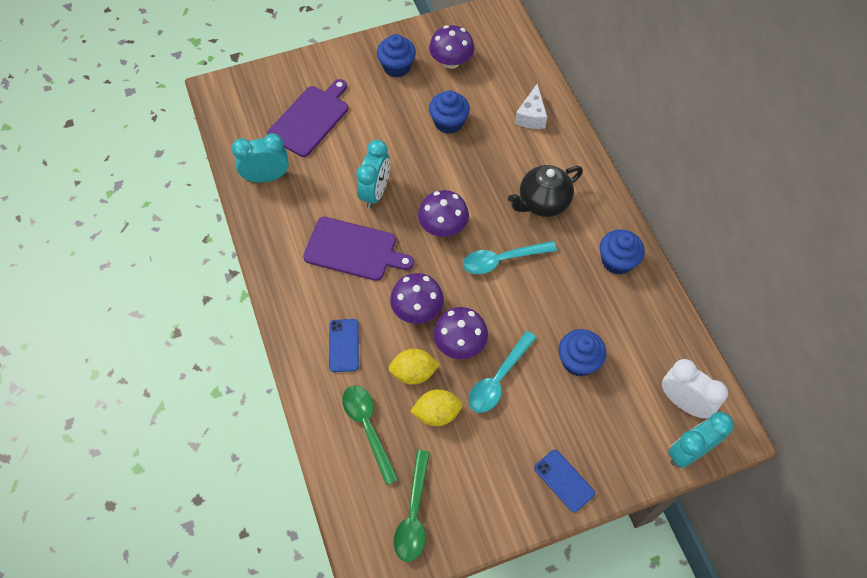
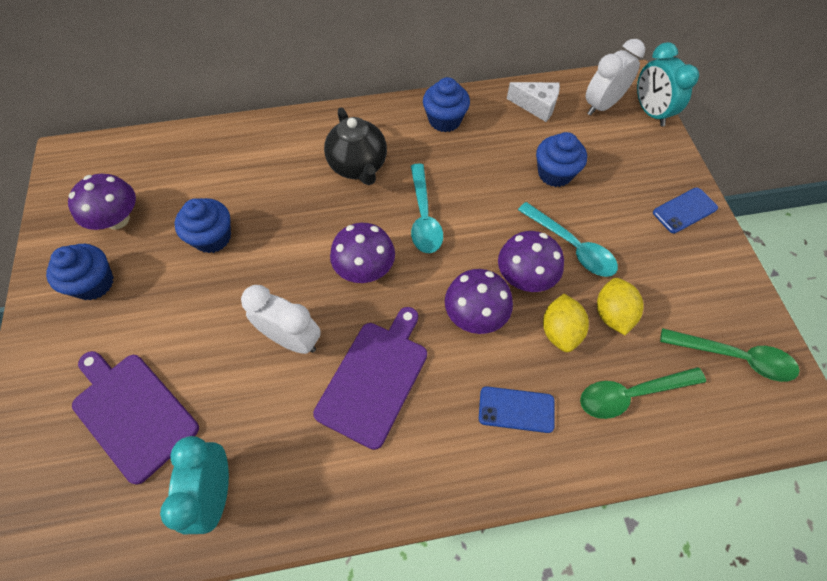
camera: 80 degrees left, 0 degrees up
(375, 192) = (292, 339): turquoise clock -> white clock
(531, 116) = (237, 154): white cheese -> white cheese (536, 106)

